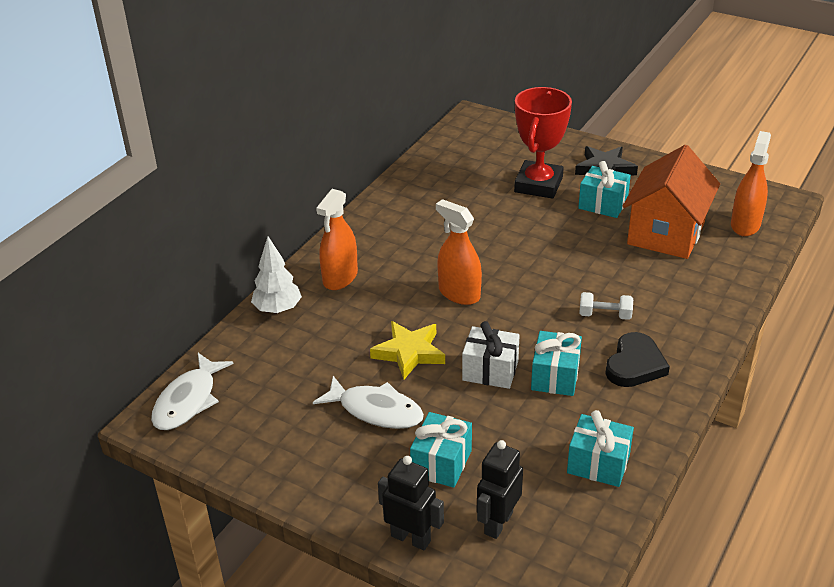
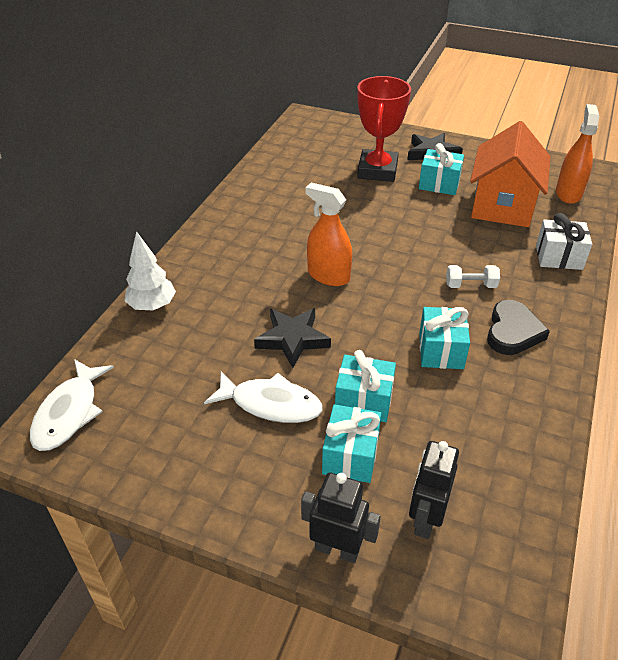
camera: 10 degrees left, 5 degrees up
(340, 278) = (210, 269): orange spray bottle -> none
(409, 353) = (292, 339): yellow star -> black star
(490, 370) = (376, 350): white gift -> white gift (559, 257)
(598, 464) = (508, 439): turquoise gift -> turquoise gift (364, 401)

